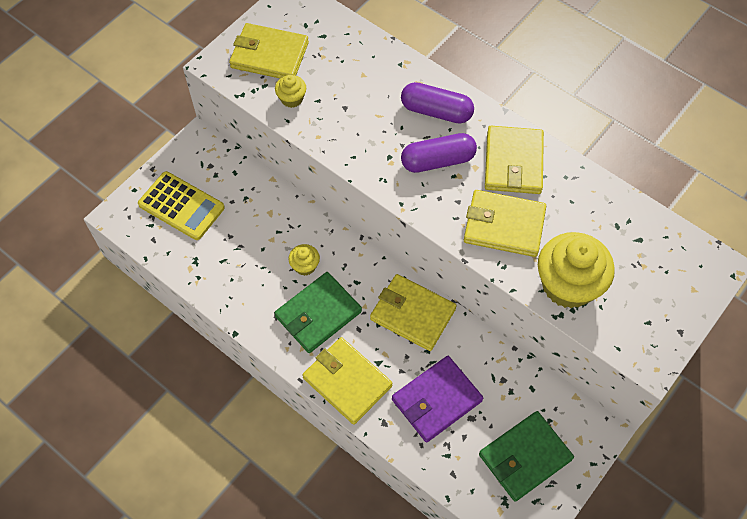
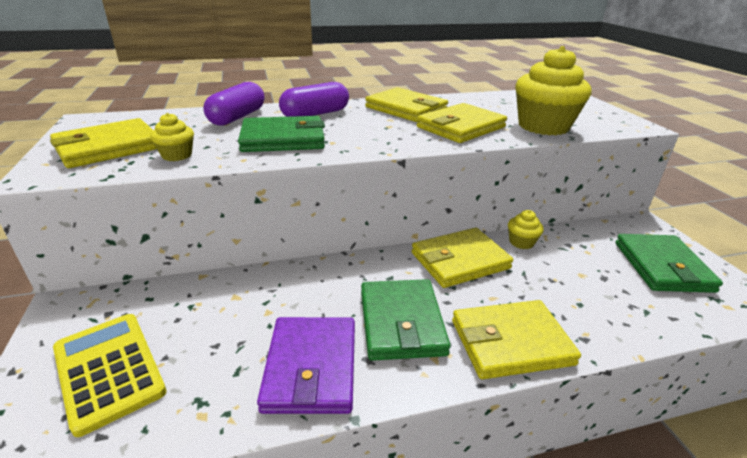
camera: 55 degrees left, 30 degrees down
(181, 206) = (108, 370): yellow calculator -> yellow calculator turned 105 degrees counterclockwise
(305, 266) = (331, 303): yellow cupcake -> yellow cupcake (521, 242)
(368, 131) = (283, 139): none -> green wallet
(437, 400) = (572, 289): purple wallet -> purple wallet (311, 367)
(438, 161) = (362, 127): purple capsule -> purple capsule (237, 117)

